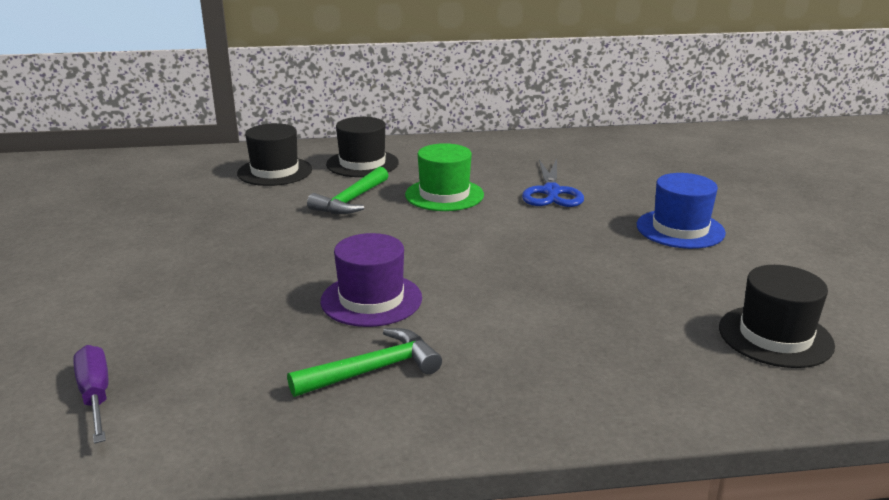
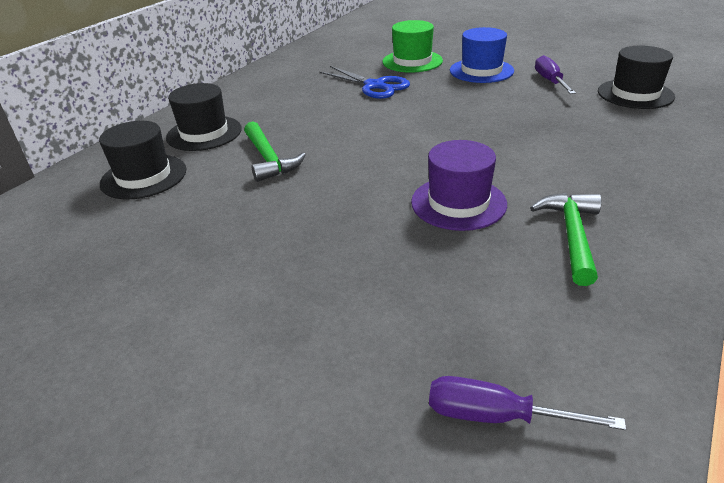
camera: 50 degrees left, 10 degrees up
(444, 195) = (320, 120): green hat -> green hat (412, 61)
(720, 273) = (550, 81): none -> purple screwdriver

